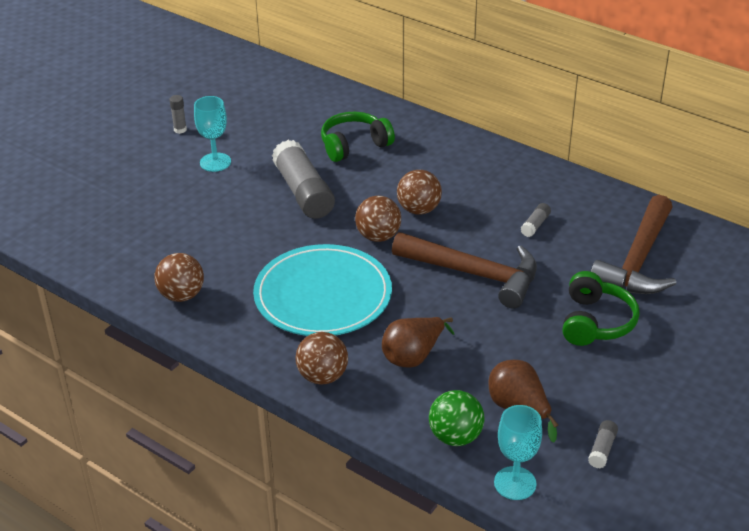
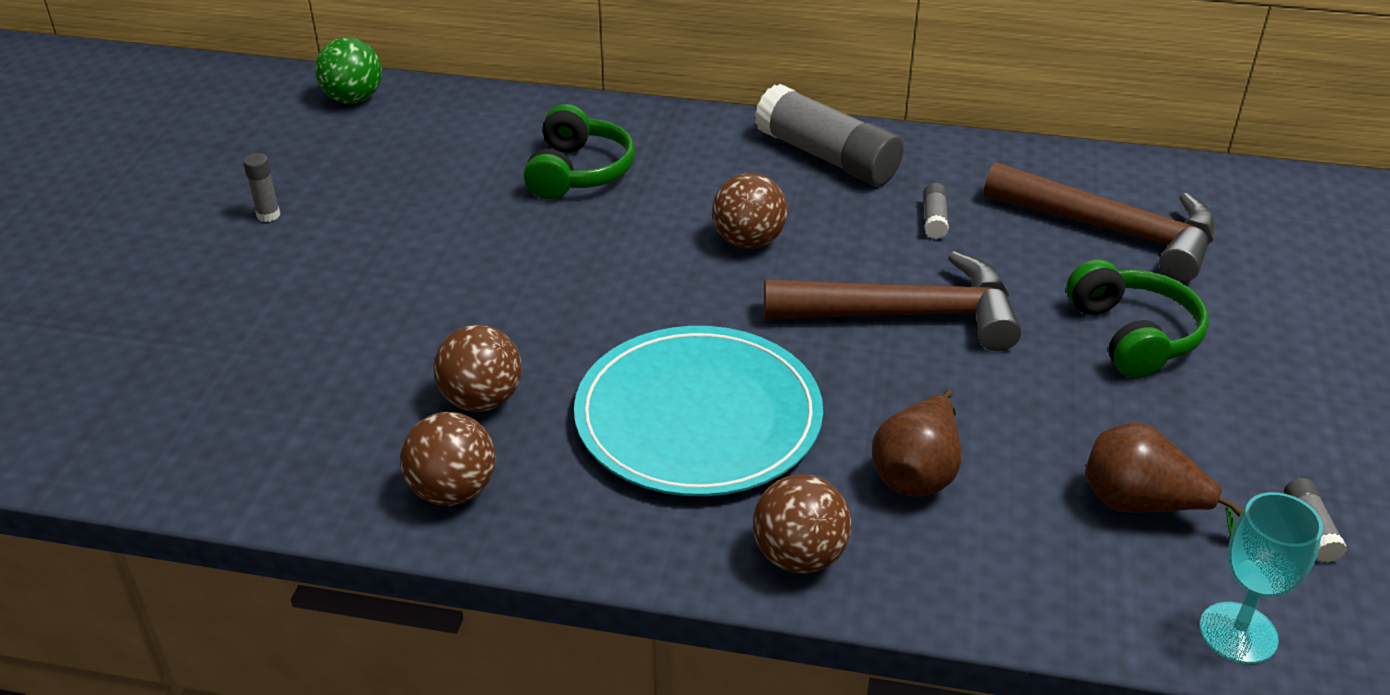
camera: 25 degrees left, 0 degrees up
(215, 162) = (365, 252): turquoise goblet -> none
(303, 192) = (547, 262): grey glue stick -> grey glue stick (827, 157)
(354, 145) = (578, 172): green headphones -> green headphones turned 150 degrees clockwise
(378, 236) = (717, 298): brown ball -> brown ball (482, 400)
(455, 437) = (1087, 586): green ball -> green ball (353, 99)
(638, 260) = (1112, 231): brown hammer -> brown hammer turned 60 degrees counterclockwise

